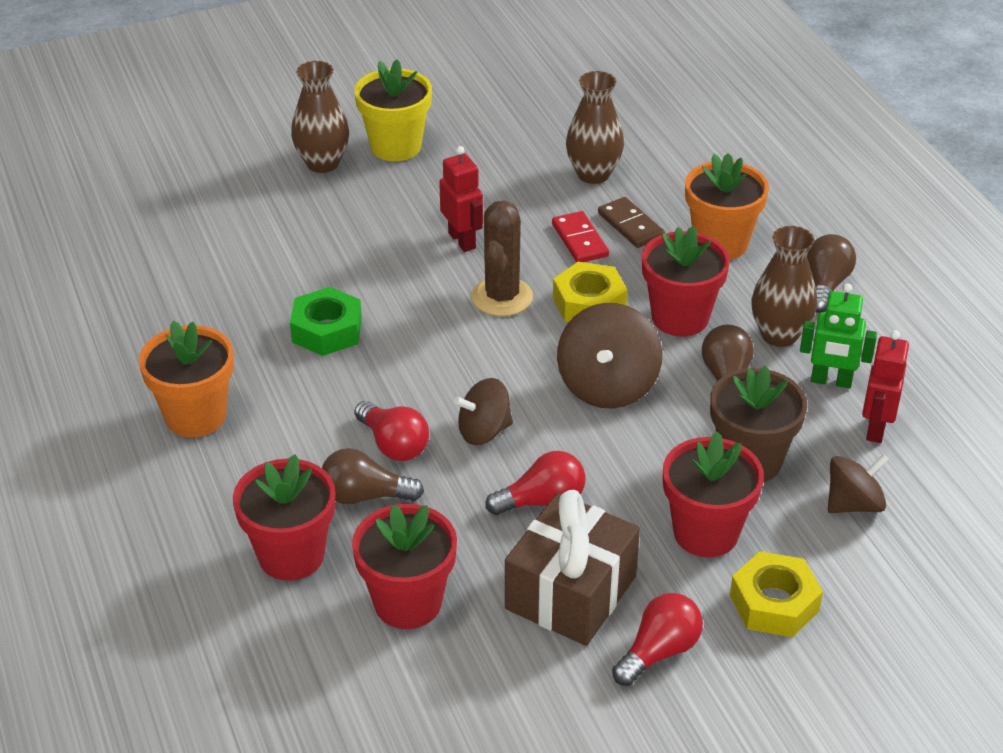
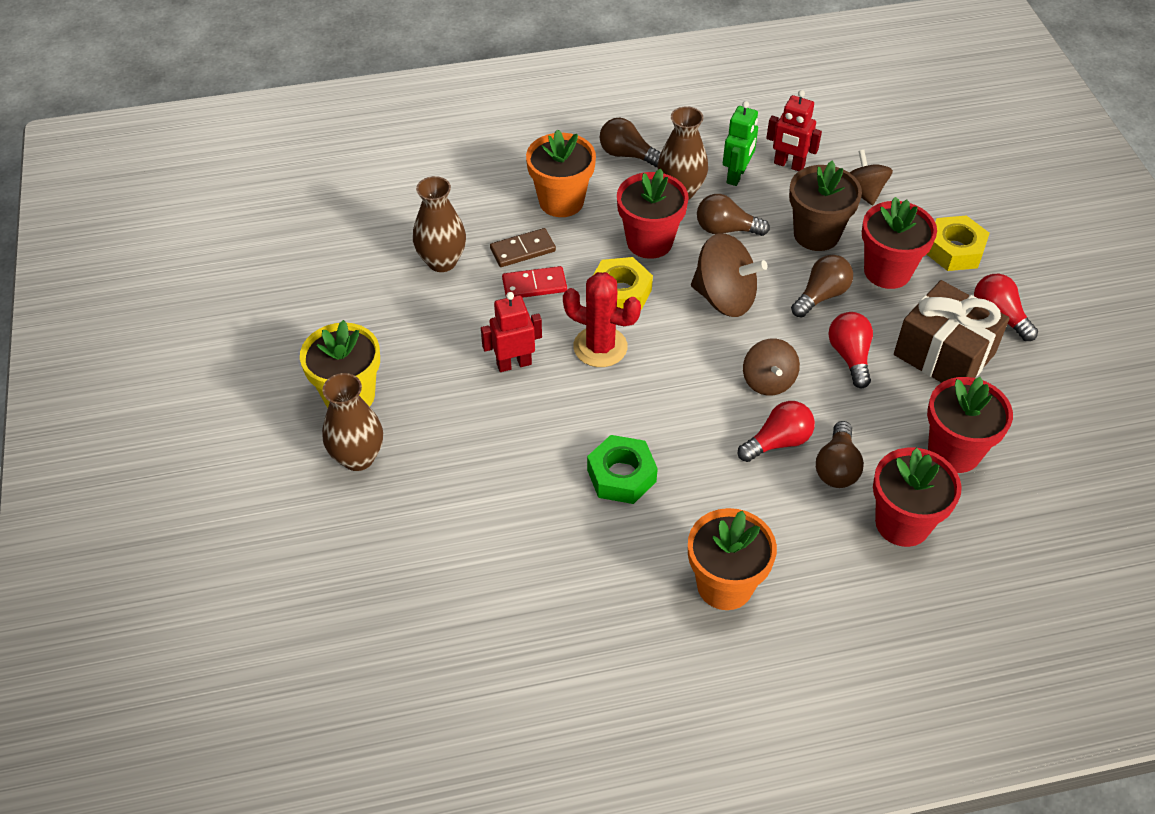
camera: 80 degrees left, 10 degrees up
(502, 297) = (600, 347): brown cactus -> red cactus
(639, 470) = (821, 296): none -> brown light bulb

